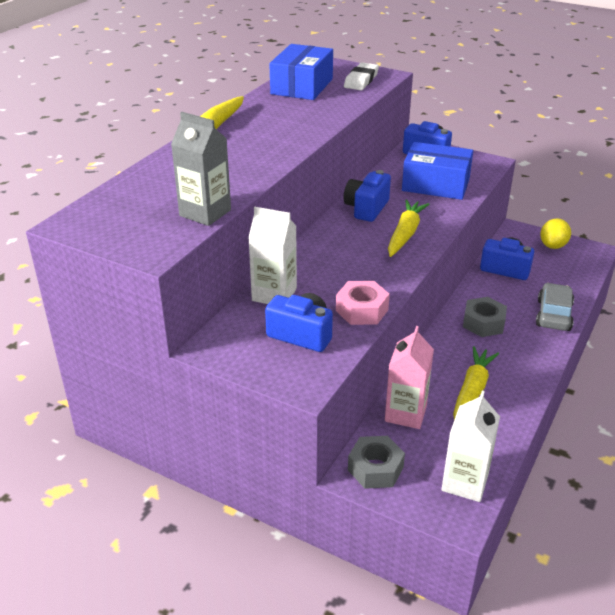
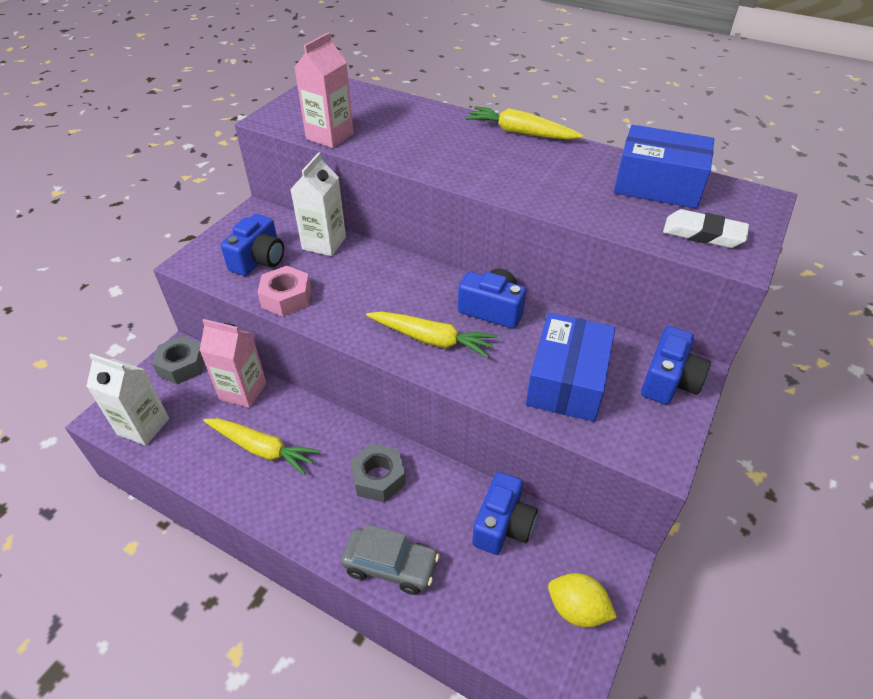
camera: 90 degrees right, 10 degrees up
(205, 213) = (330, 136): grey carton -> pink carton

